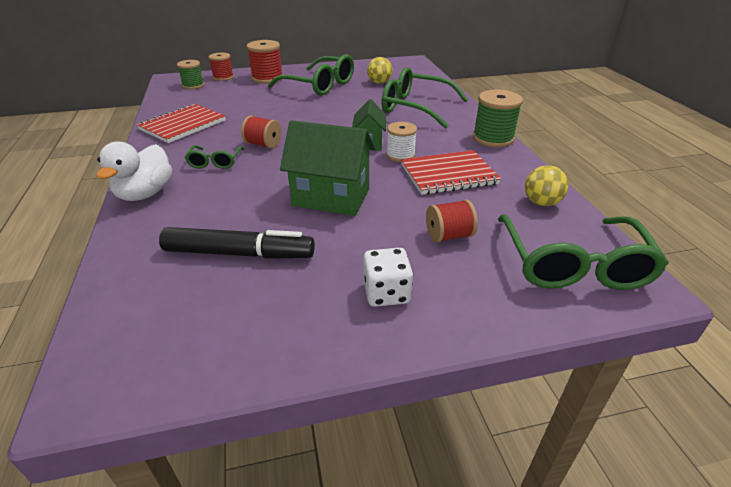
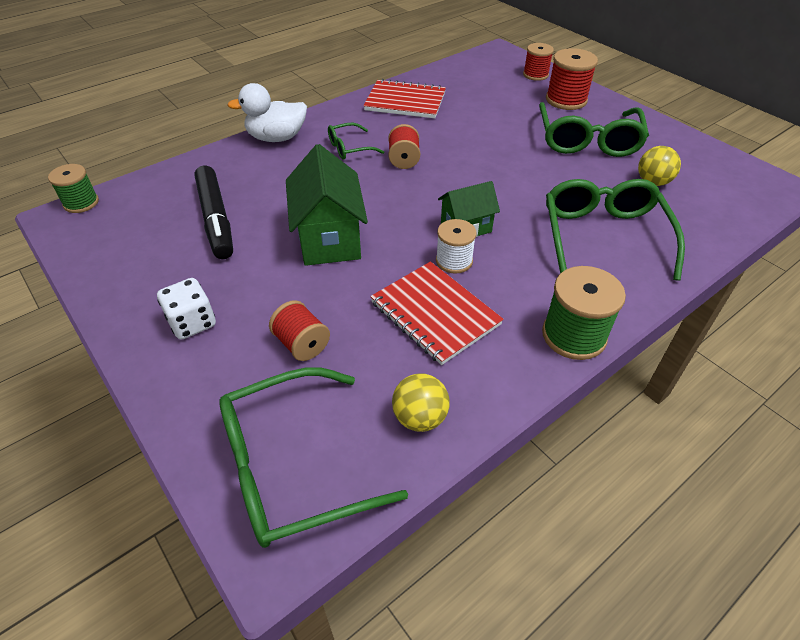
camera: 65 degrees right, 10 degrees up
(193, 85) = (496, 68): green spool -> green spool (81, 203)

